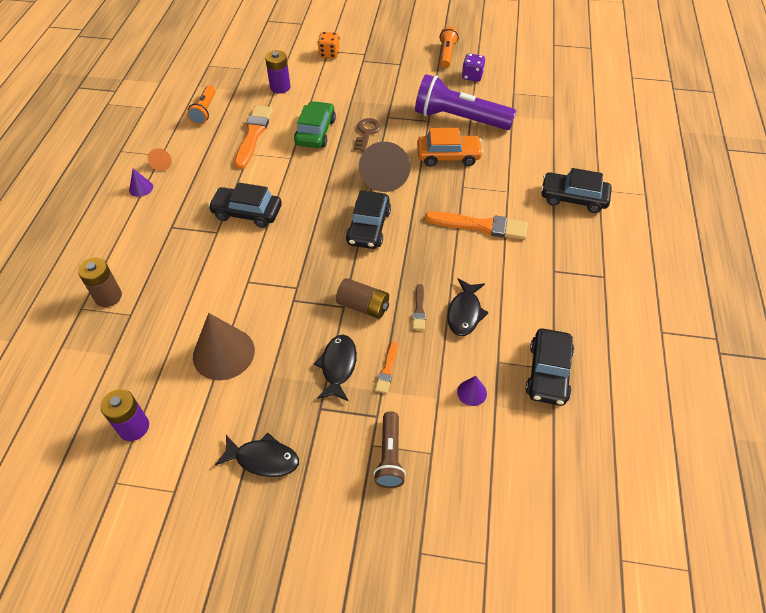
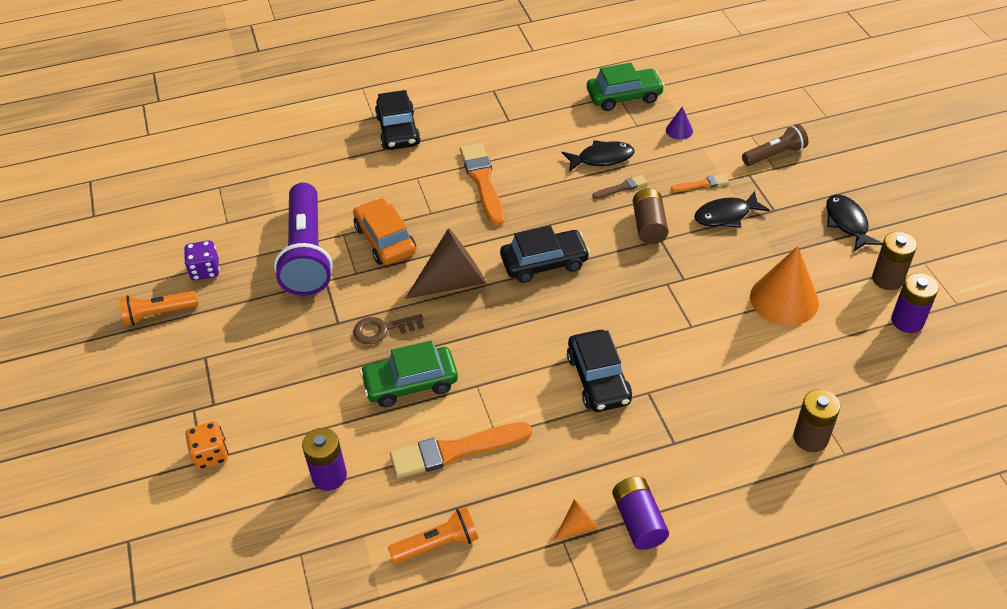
camera: 115 degrees left, 5 degrees down
(141, 188) = (638, 521): purple cone -> purple battery
(182, 445) = (887, 279): none -> brown battery
(223, 353) = (784, 299): brown cone -> orange cone
(548, 373) = (624, 96): black car -> green car

